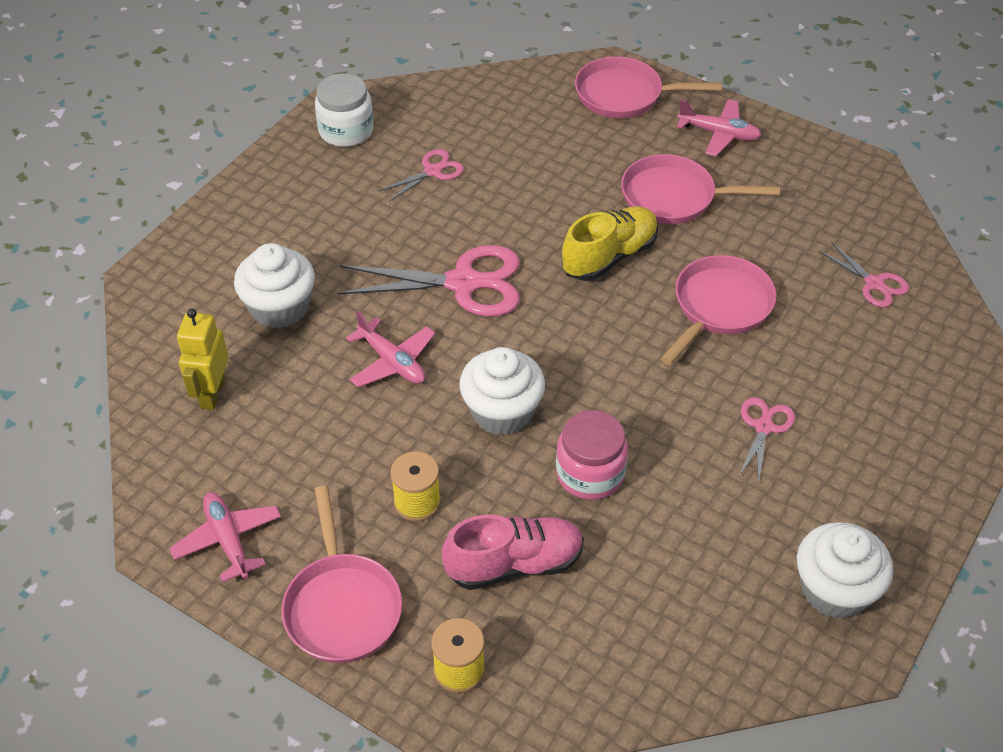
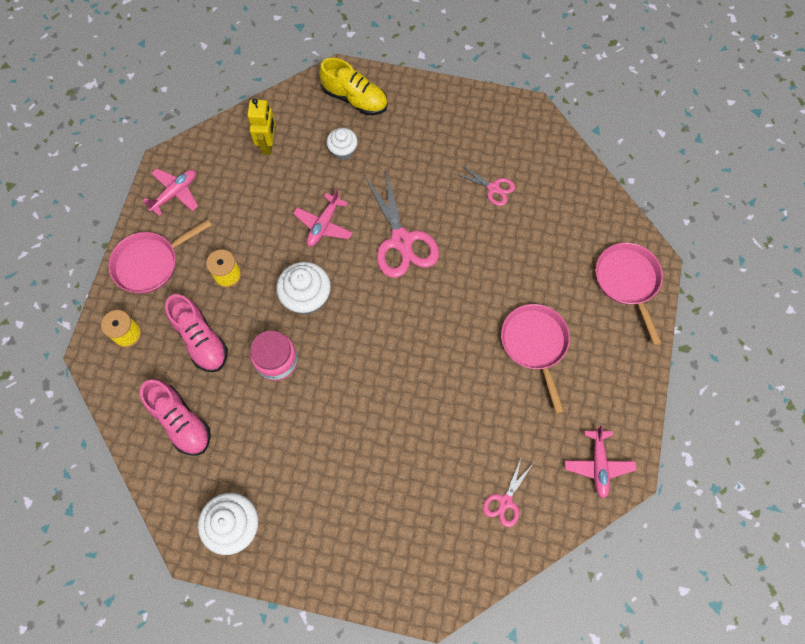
camera: 70 degrees right, 20 degrees up
(212, 393) = (268, 144): yellow robot -> yellow robot turned 105 degrees clockwise
(279, 308) = (343, 150): white cupcake -> white cupcake, size x0.62
(346, 131) = (508, 125): white jar -> none
(609, 256) = (460, 319): yellow shoe -> yellow shoe (355, 99)
(645, 624) = (181, 422): none -> pink shoe
(719, 134) = (616, 357): pink plane -> pink plane (598, 465)
(719, 307) = (441, 401): pink pan -> none
(764, 427) = (347, 454): pink scissors -> none

